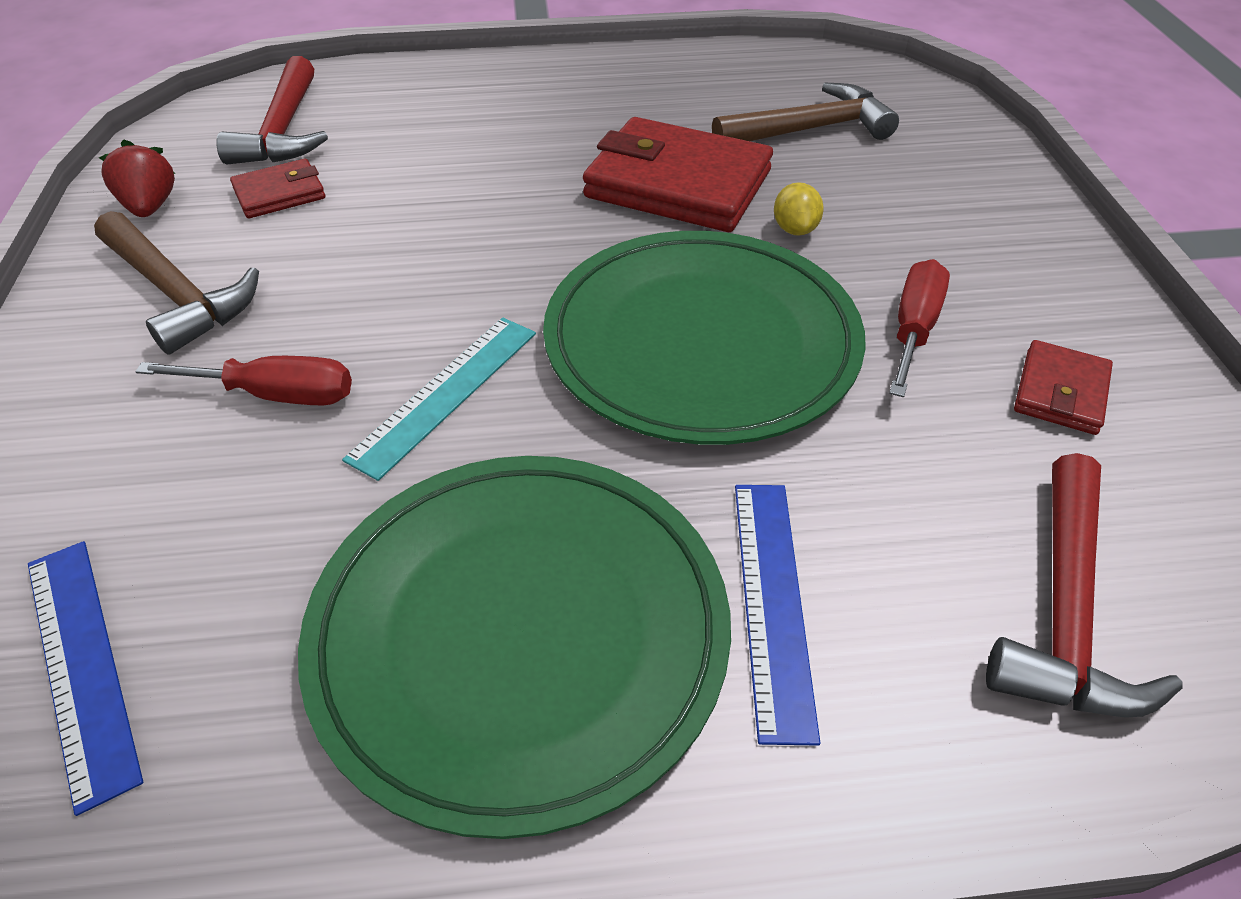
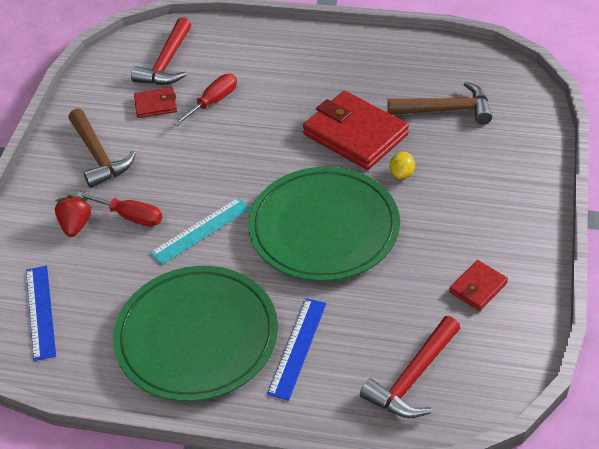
camera: 20 degrees right, 0 degrees up
(150, 207) = (94, 102): red strawberry -> red strawberry (75, 225)
(913, 329) = (428, 241): red screwdriver -> red screwdriver (213, 102)

